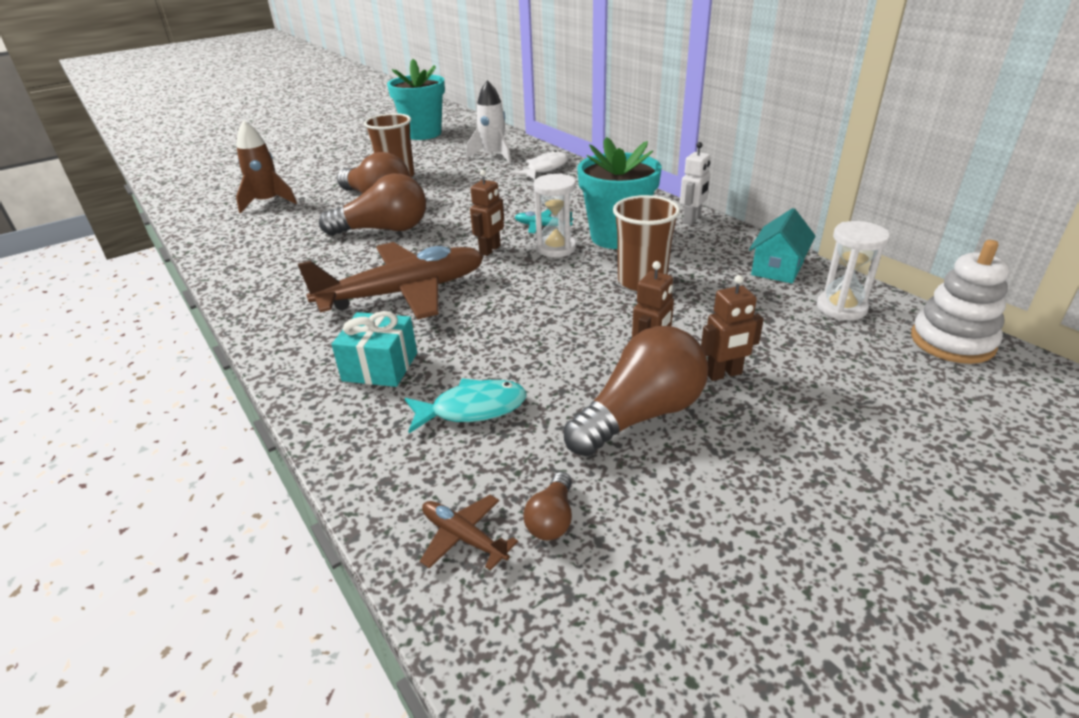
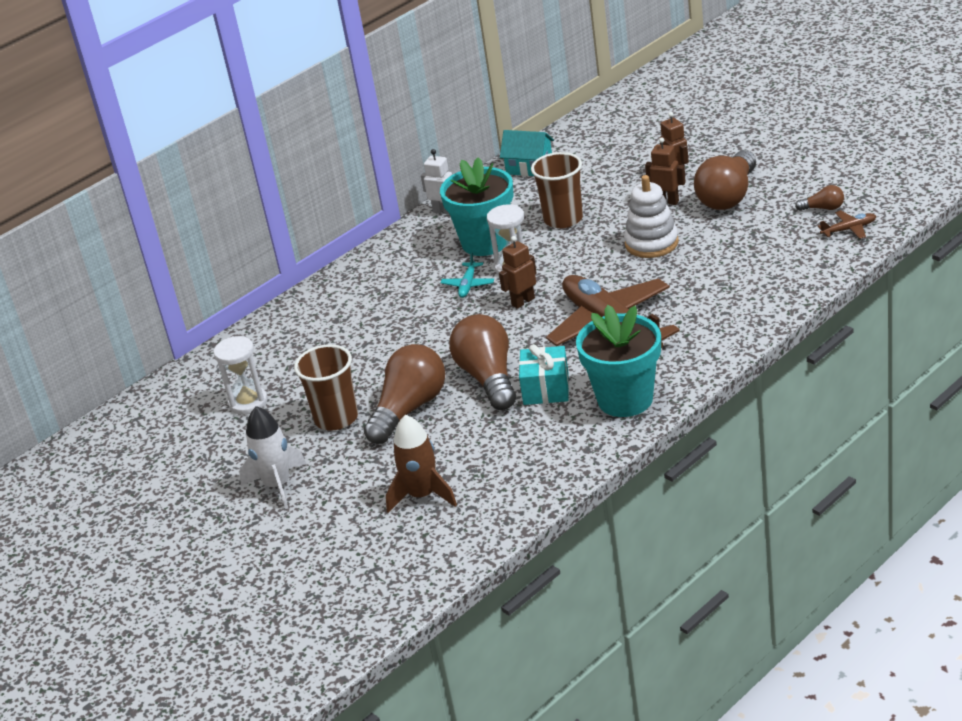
camera: 95 degrees left, 0 degrees up
(380, 367) = (718, 303): turquoise gift -> turquoise gift (546, 389)
(423, 134) = (166, 449): turquoise flower pot -> turquoise flower pot (625, 399)
(464, 537) = (849, 229): brown plane -> brown plane turned 135 degrees counterclockwise
(472, 409) = (747, 253): turquoise fish -> none
(490, 250) = (523, 301): brown robot -> brown robot turned 60 degrees counterclockwise
(493, 155) = (265, 363): white rocket -> white rocket (277, 485)
(545, 169) = (313, 315): white fish -> none
(640, 415) = (728, 196): brown light bulb -> brown light bulb turned 105 degrees counterclockwise
(841, 308) = (583, 142): white hourglass -> white hourglass (248, 402)
(952, 342) = (614, 108): white stacking toy -> white stacking toy (651, 243)

